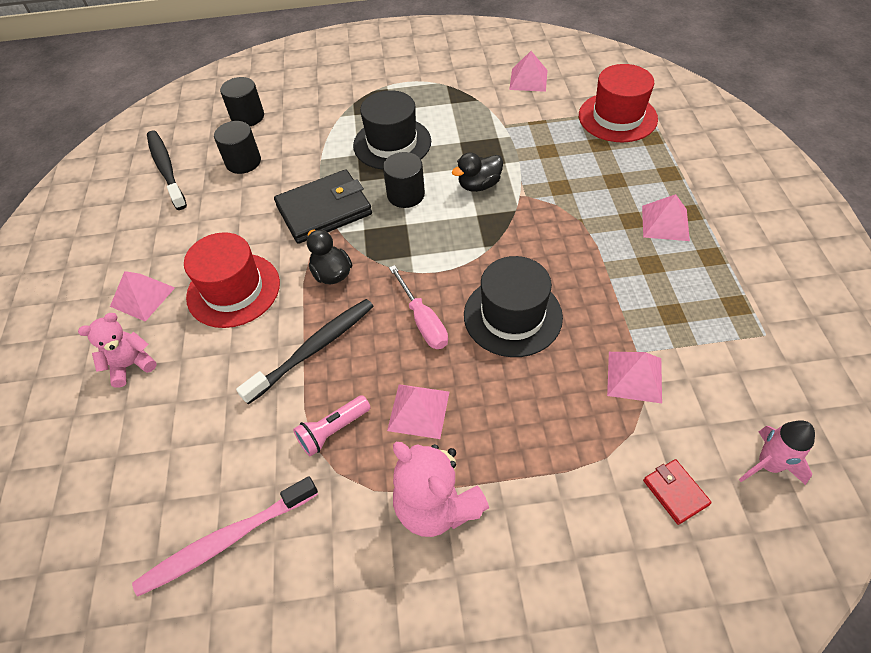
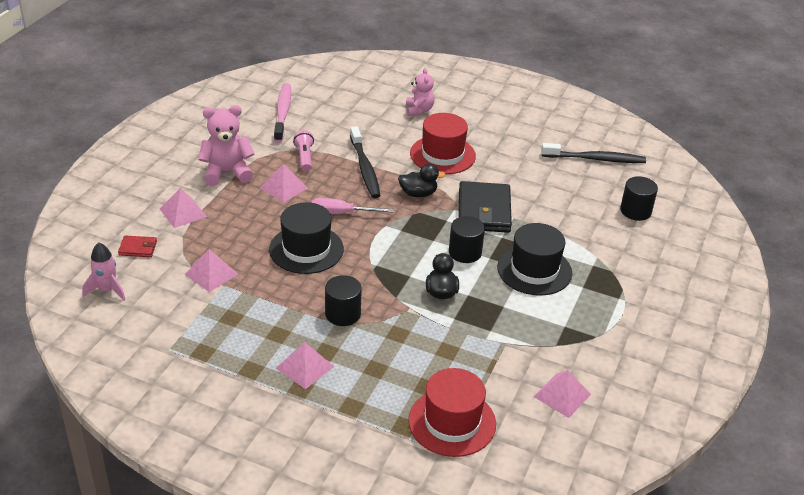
camera: 115 degrees right, 15 degrees down
(142, 296) = (470, 124): pink pyramid -> pink pyramid (183, 212)
(243, 162) = (574, 193): black cylinder -> black cylinder (343, 314)

